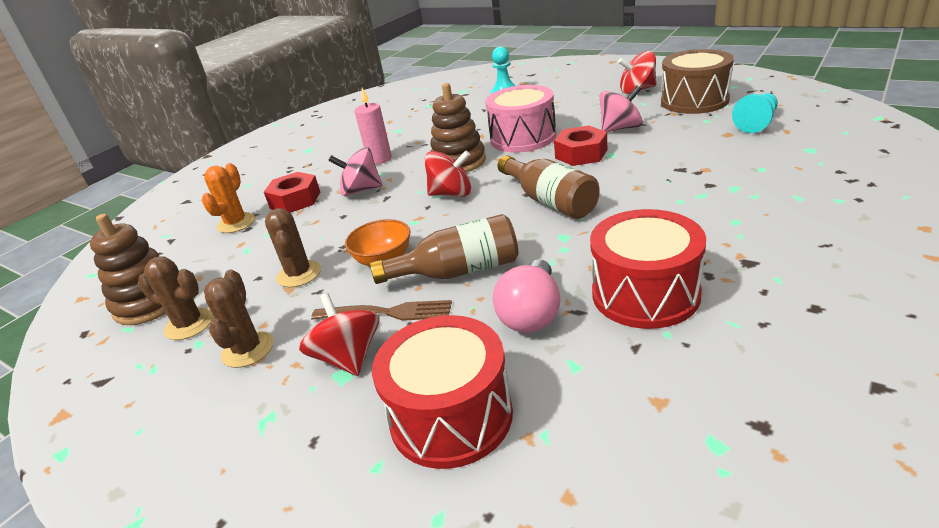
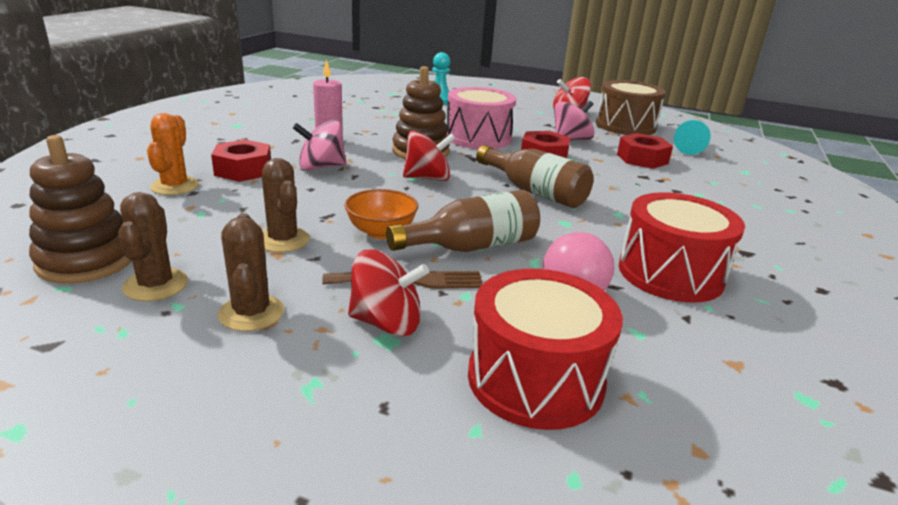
camera: 20 degrees left, 5 degrees down
(189, 324) = (156, 285): brown cactus -> brown cactus turned 75 degrees clockwise
(348, 357) = (386, 323): red spinning top -> red spinning top turned 135 degrees clockwise
(690, 145) = (642, 159): none -> red nut

